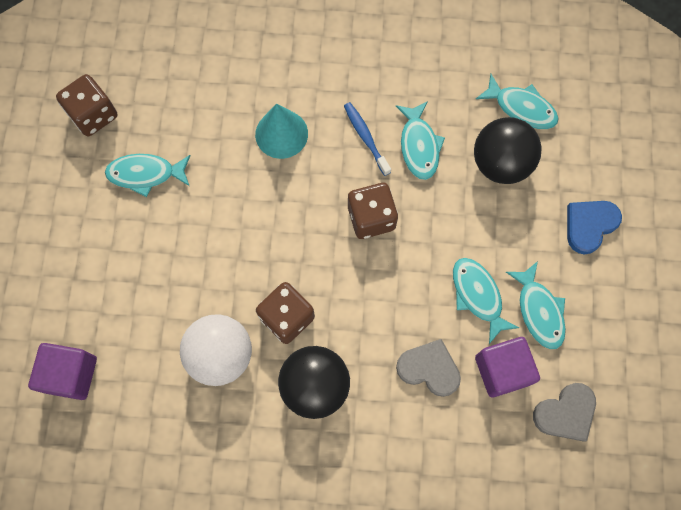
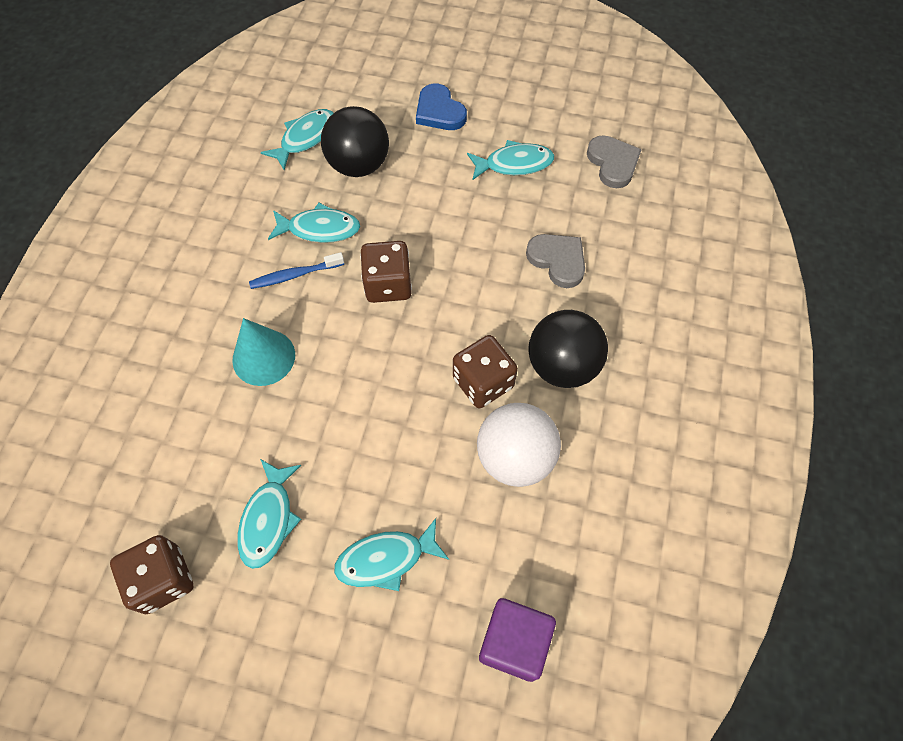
camera: 80 degrees left, 10 degrees down
(429, 368) = (558, 260): grey heart -> grey heart turned 105 degrees clockwise
(478, 296) = (491, 208): turquoise fish -> turquoise fish (386, 559)
(502, 370) = (567, 202): purple cube -> none

